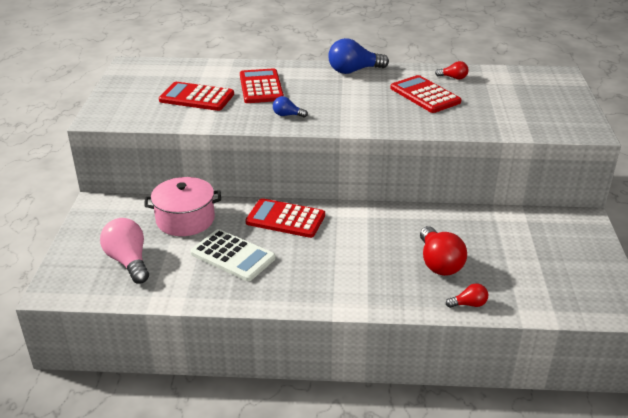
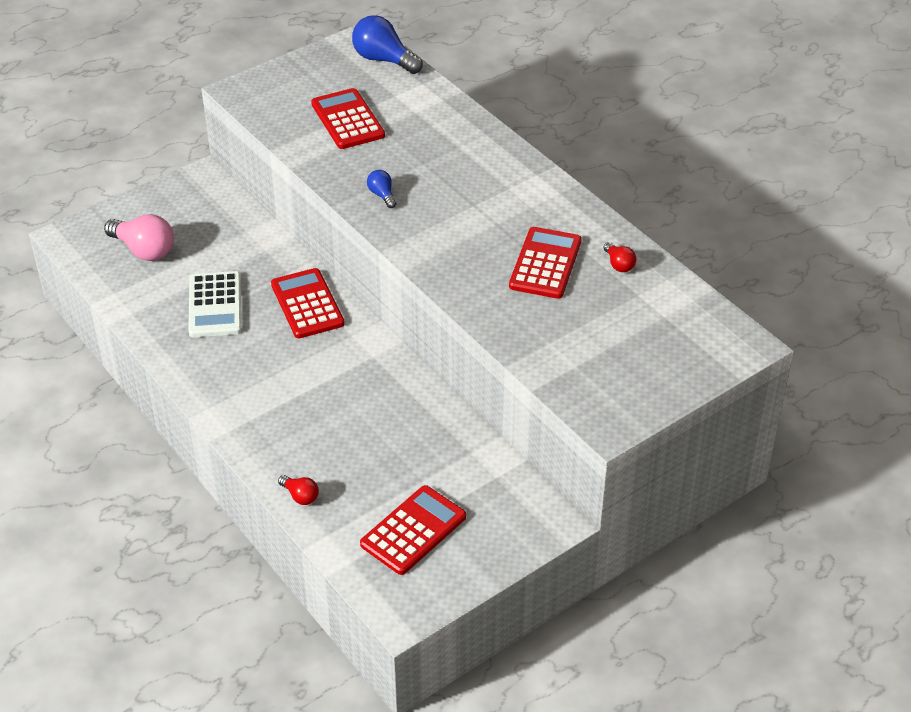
camera: 50 degrees right, 10 degrees up
(128, 261) = (144, 250): pink light bulb -> pink light bulb turned 105 degrees clockwise
(185, 219) = (237, 243): pink pot -> none
(261, 87) = (420, 145): red calculator -> red calculator (413, 530)
(354, 71) = (540, 185): blue light bulb -> blue light bulb (384, 60)
(439, 263) = (346, 445): red light bulb -> none

